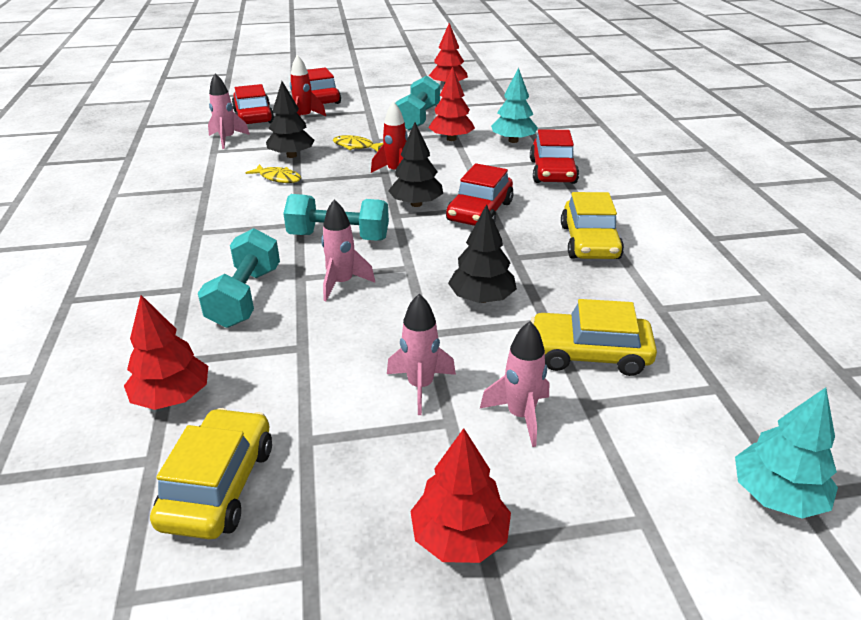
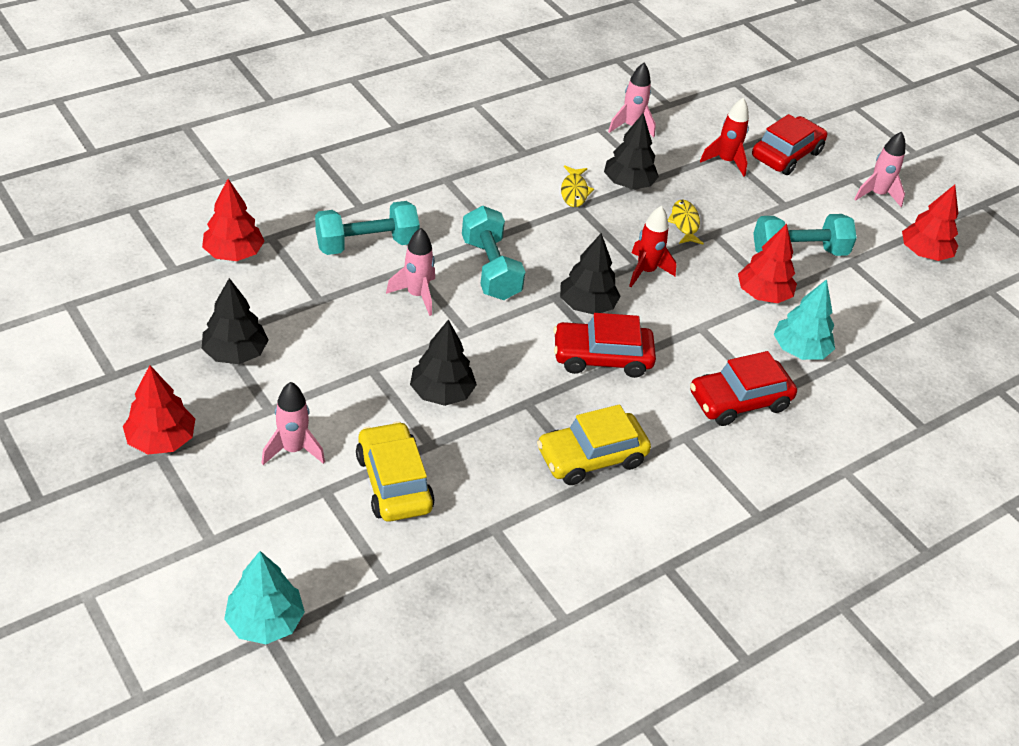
camera: 60 degrees right, 10 degrees up
(219, 485) = (163, 309): yellow car -> none
(254, 117) = (698, 124): red car -> none
(343, 432) = (235, 353): none -> black tree
(420, 386) = (302, 382): pink rocket -> pink rocket (877, 194)

